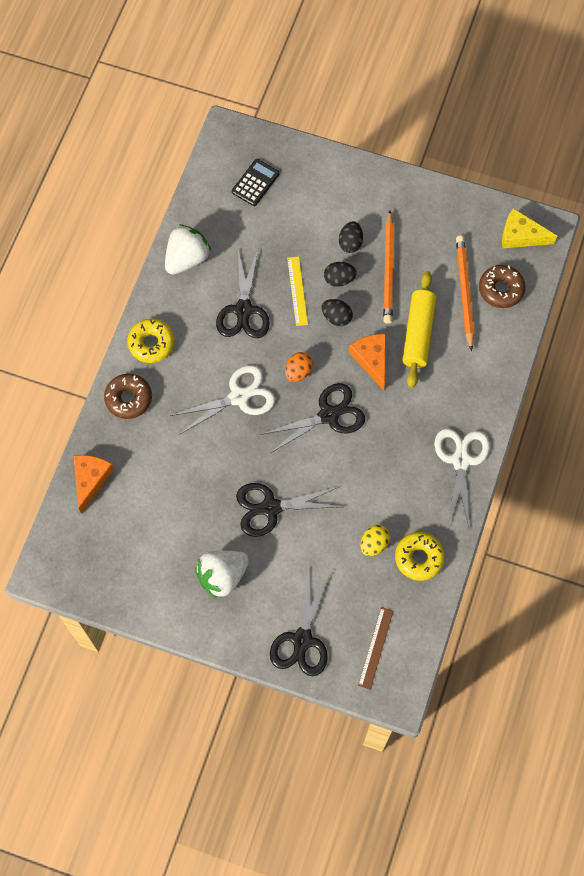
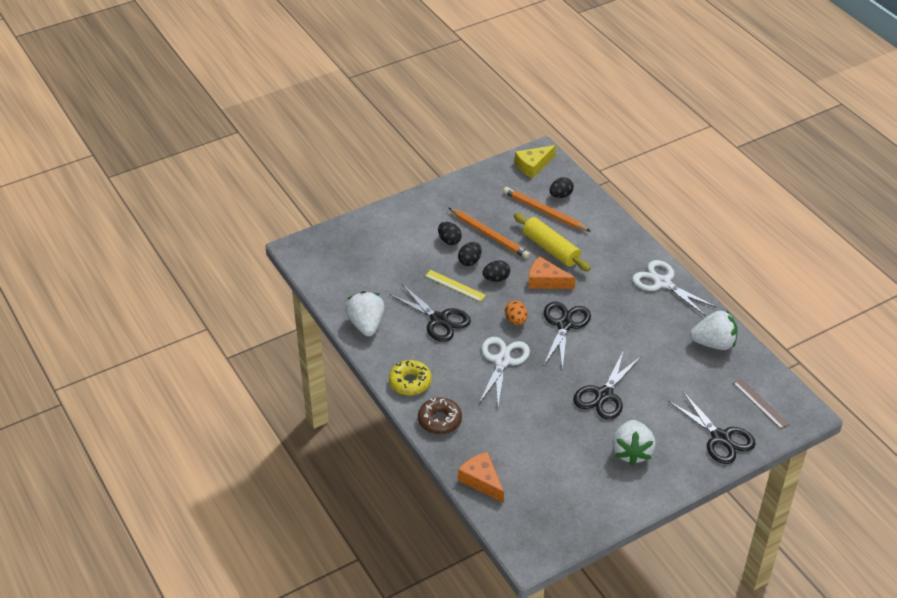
camera: 50 degrees left, 25 degrees down
(255, 183) = (350, 258): black calculator -> none
(374, 544) = (682, 359): yellow egg -> none
(419, 558) = (714, 343): yellow donut -> white strawberry
(501, 289) = (560, 195): brown donut -> black egg

